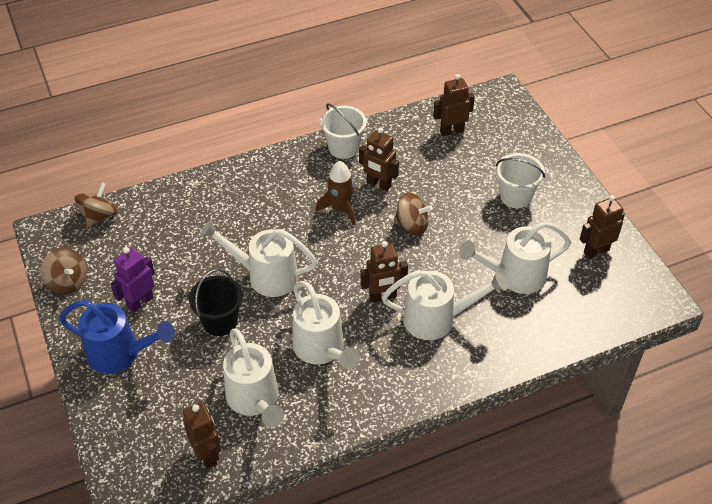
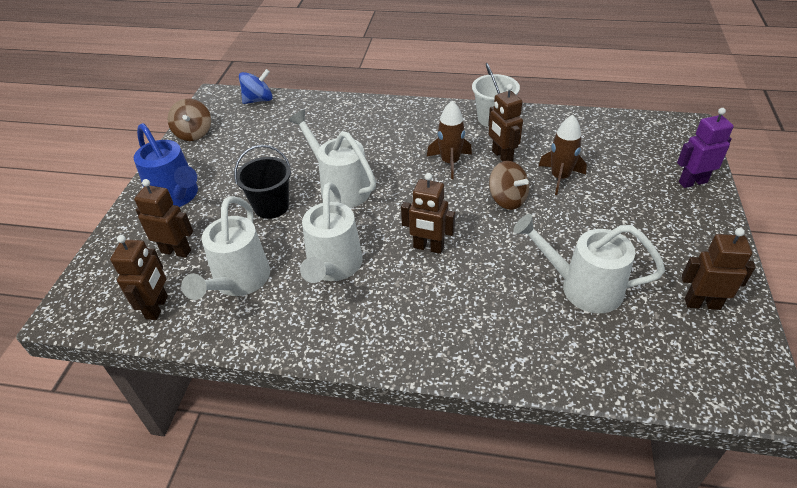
camera: 35 degrees right, 5 degrees down
(99, 216) = (258, 100): brown spinning top -> blue spinning top
(140, 302) = (228, 167): purple robot -> purple robot (692, 182)
(437, 319) = (466, 291): white watering can -> none
(438, 186) = (560, 177): none -> brown rocket
(451, 131) = (609, 139): brown robot -> brown robot (176, 251)
(515, 196) = (638, 215): white bucket -> none

